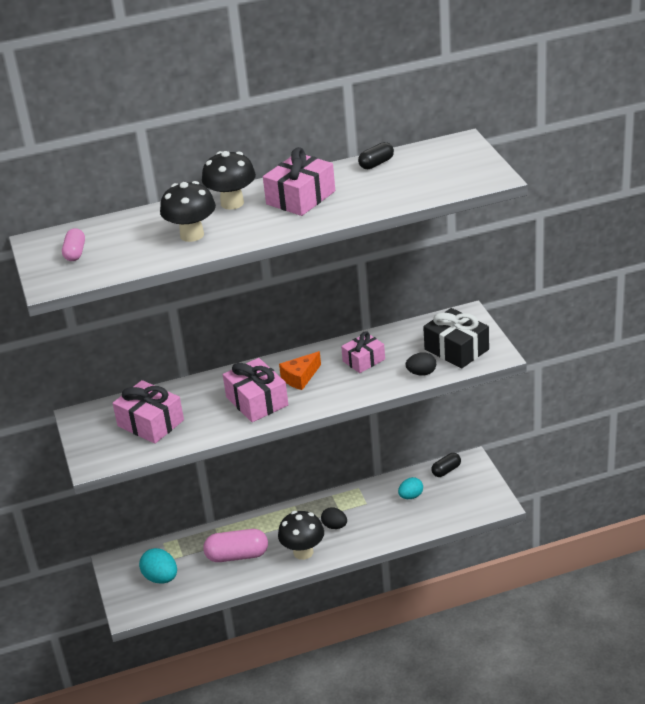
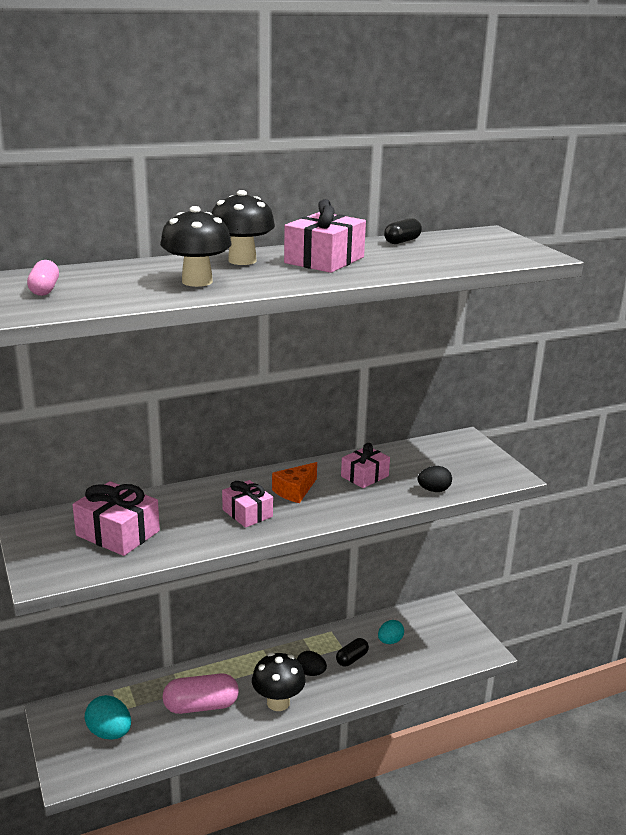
camera: 10 degrees left, 10 degrees down
(257, 401) = (247, 513): pink gift -> pink gift, size x0.66
(446, 470) = (422, 614): black capsule -> black capsule (352, 659)
(456, 349) = (465, 469): black gift -> none

